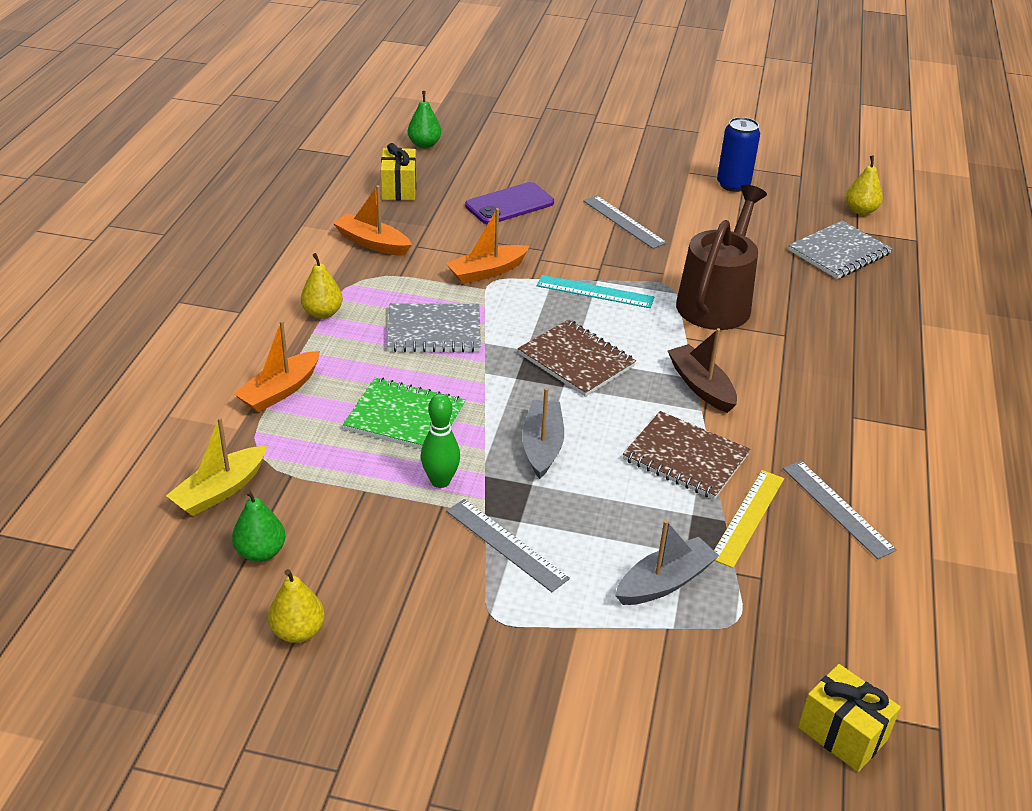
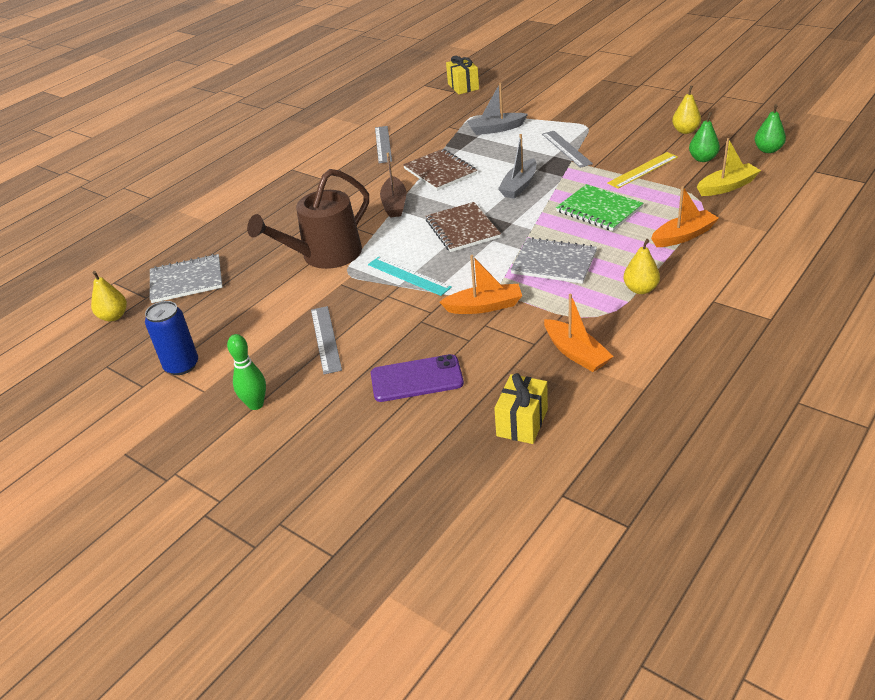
camera: 150 degrees left, 0 degrees up
(424, 144) = (458, 497): green pear -> green pear (768, 150)
(440, 481) = (590, 177): green bowling pin -> green bowling pin (256, 404)
(748, 517) = (432, 145): yellow ruler -> yellow ruler (643, 170)

